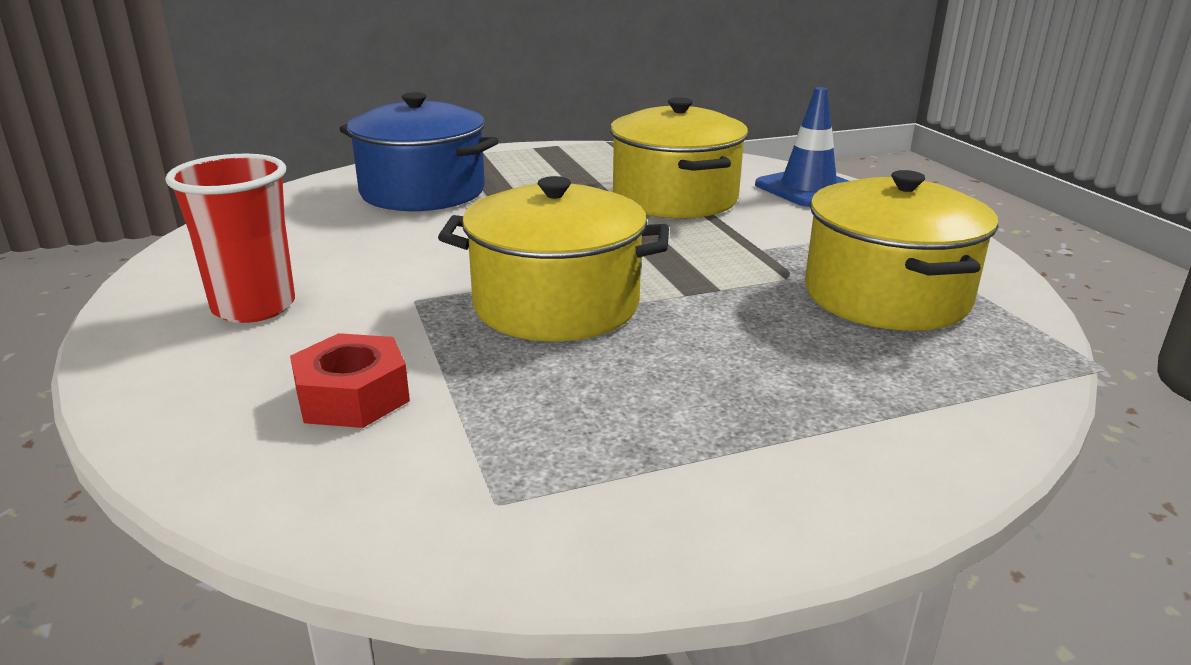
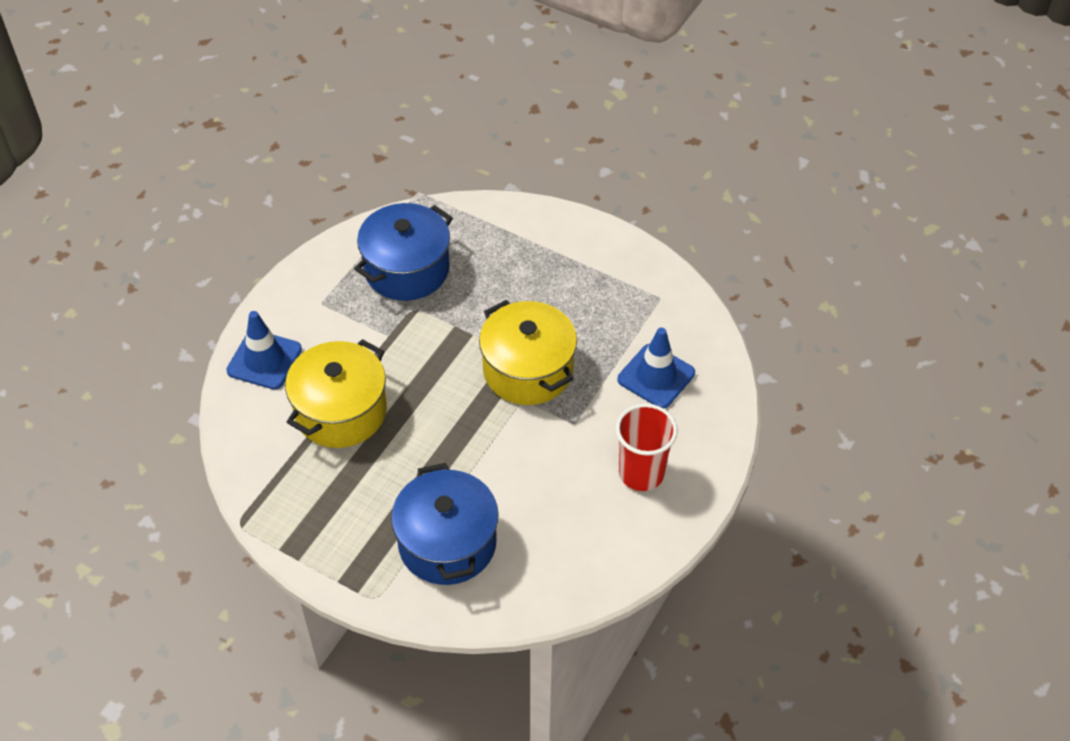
camera: 130 degrees left, 25 degrees up
(353, 396) = (656, 376): red nut -> blue traffic cone
(886, 296) = (406, 269): yellow pot -> blue pot

